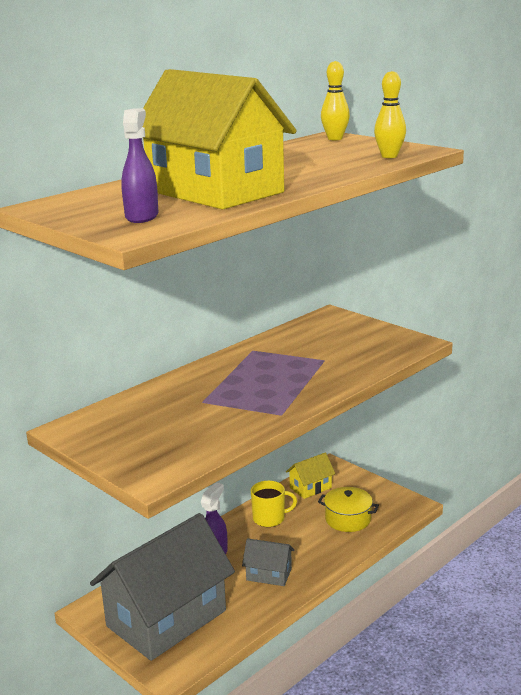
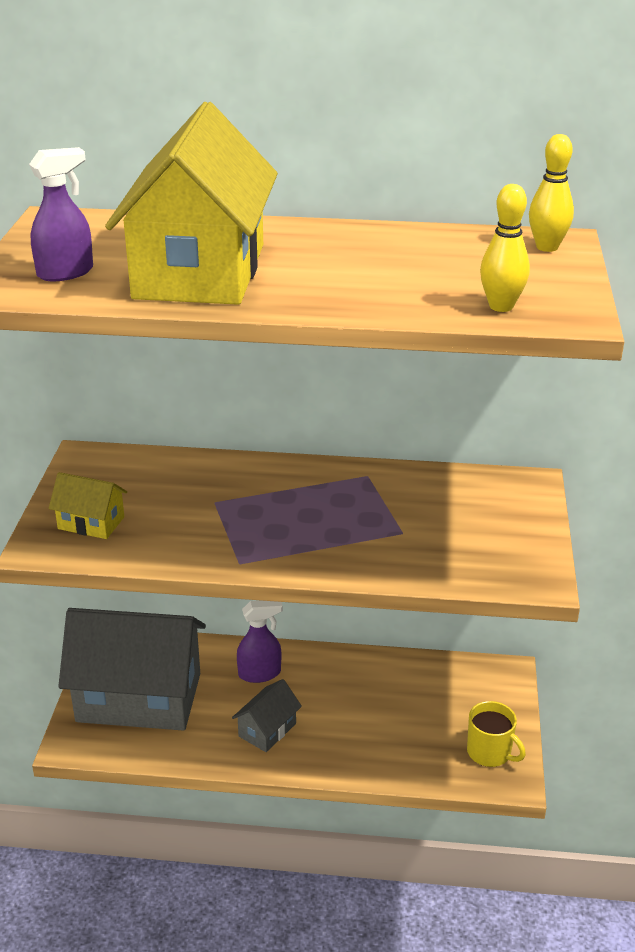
camera: 50 degrees right, 10 degrees up
(269, 518) = (358, 678): yellow mug -> yellow mug (490, 752)
(269, 574) = (267, 730): grey house -> grey house turned 60 degrees clockwise
(310, 487) = (448, 678): yellow house -> yellow house (91, 523)
(348, 519) = (423, 739): yellow pot -> none

